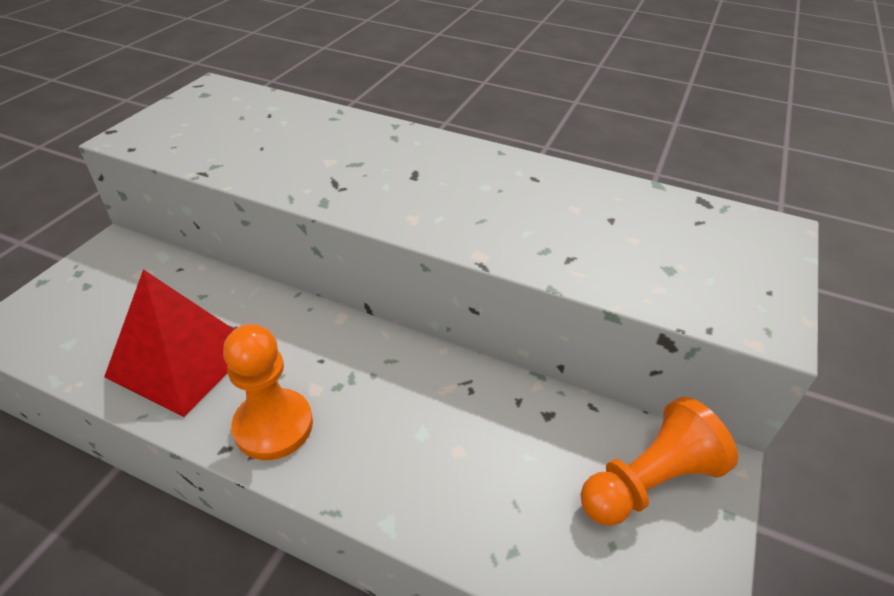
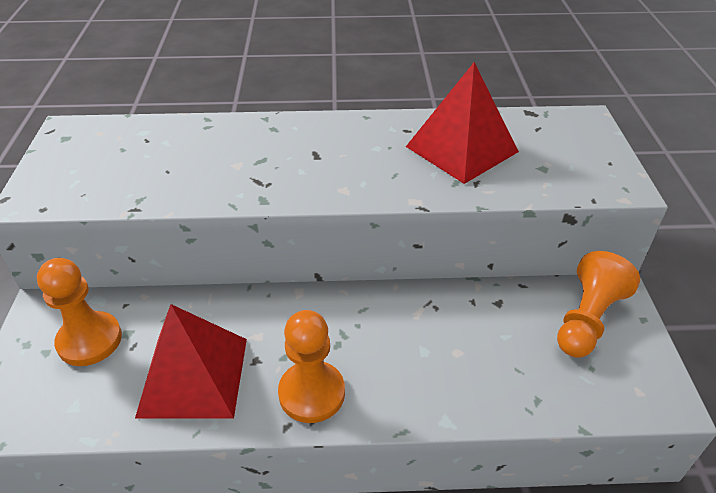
camera: 25 degrees left, 0 degrees up
(126, 289) = (90, 340): none -> orange pawn
(582, 216) = (461, 149): none -> red pyramid

